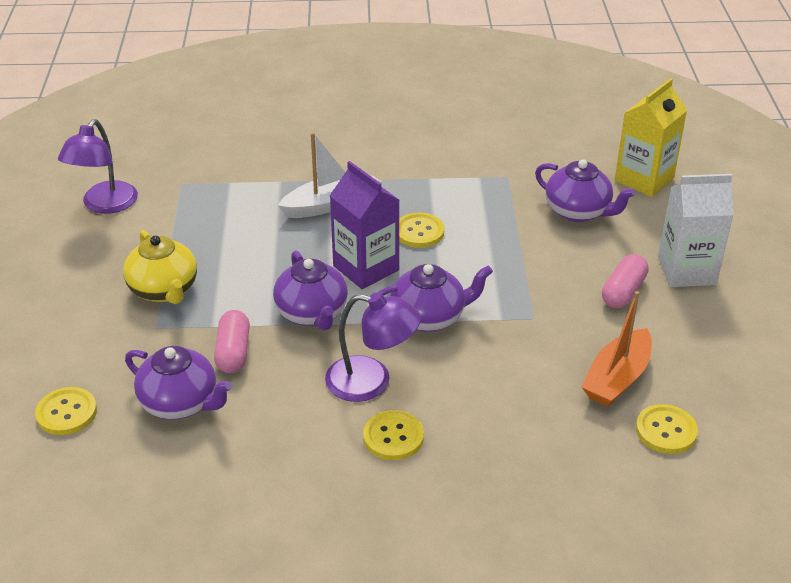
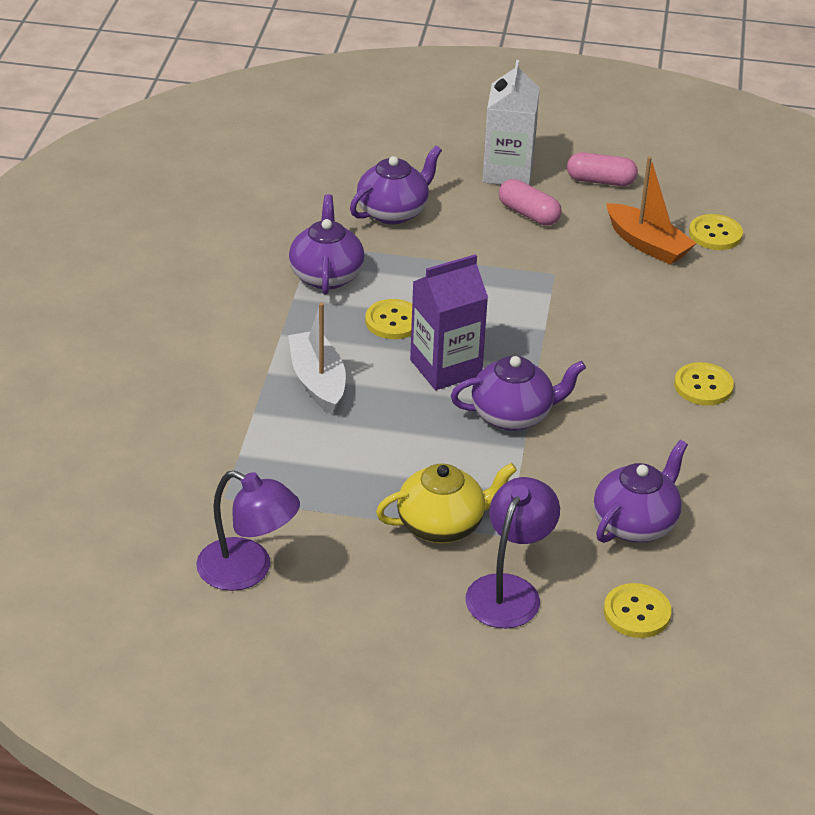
camera: 80 degrees left, 0 degrees up
(233, 352) = (563, 479): pink capsule -> pink capsule (600, 181)
(371, 382) = (626, 389): purple lamp -> purple lamp (509, 590)
(429, 317) = (538, 337): purple teapot -> purple teapot (326, 275)
(644, 179) = (352, 160): yellow carton -> none

